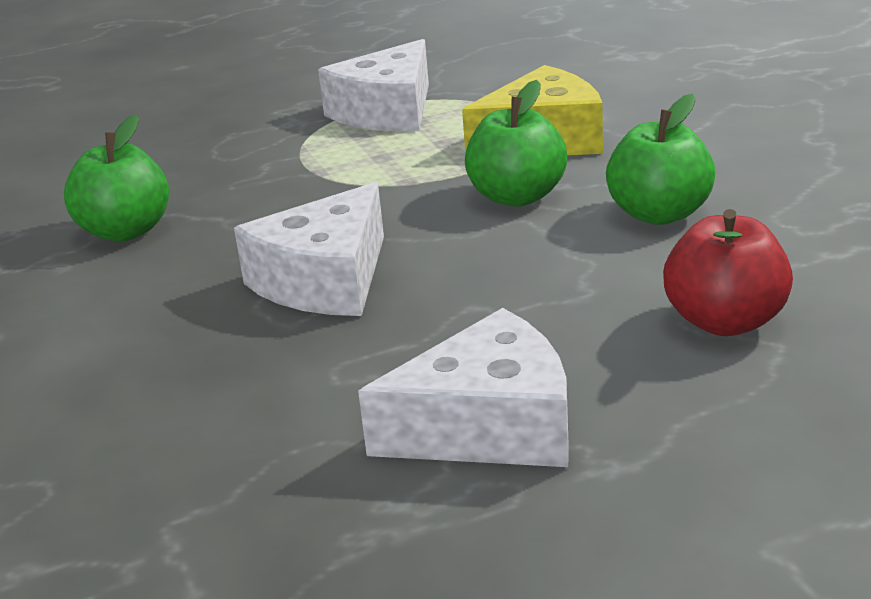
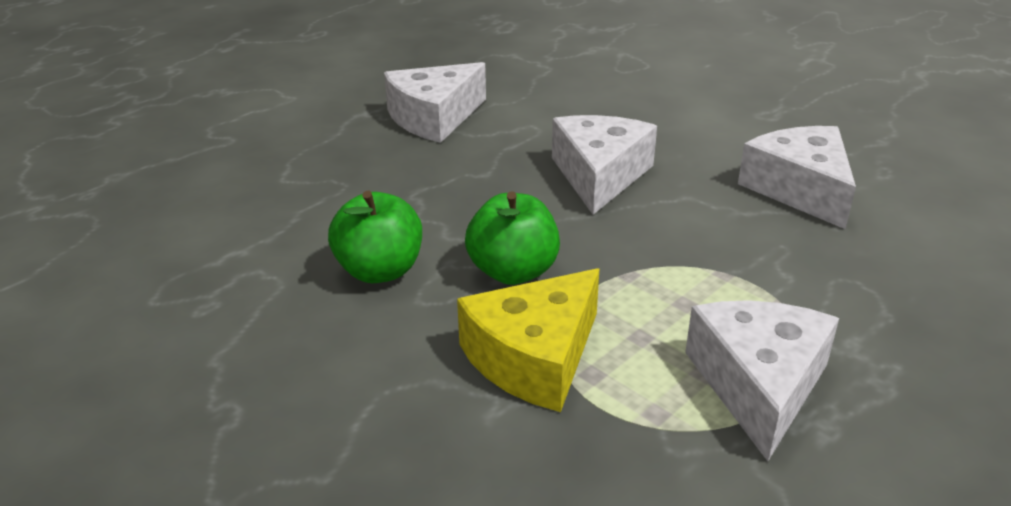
camera: 155 degrees right, 5 degrees up
(126, 231) = (800, 189): green apple -> white cheese
(725, 321) = (317, 188): red apple -> none

